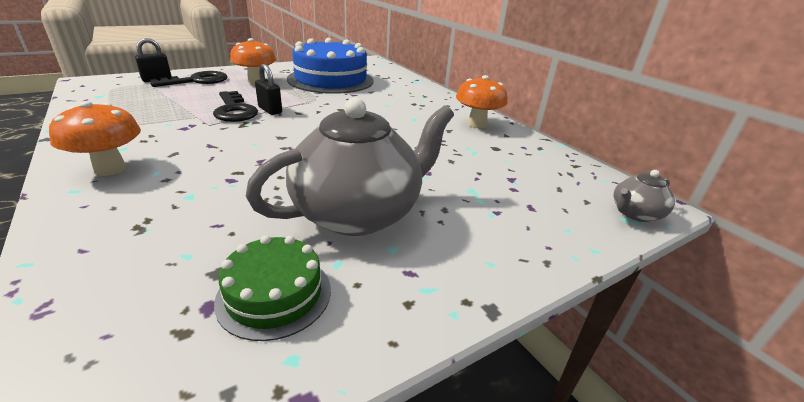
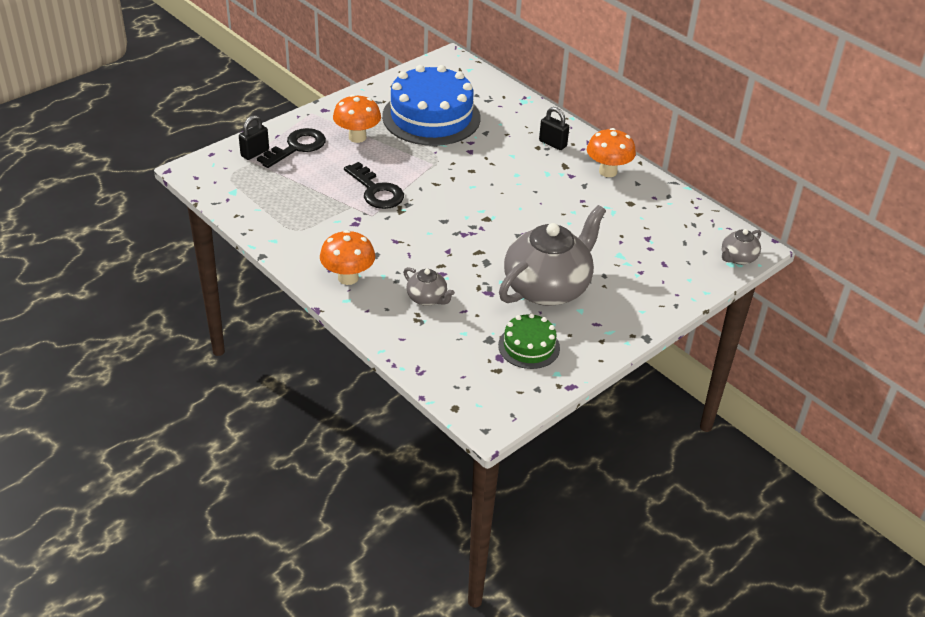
camera: 10 degrees left, 10 degrees up
(182, 203) = (427, 298): none -> grey teapot
(270, 110) = (408, 184): black padlock -> black padlock (552, 143)

